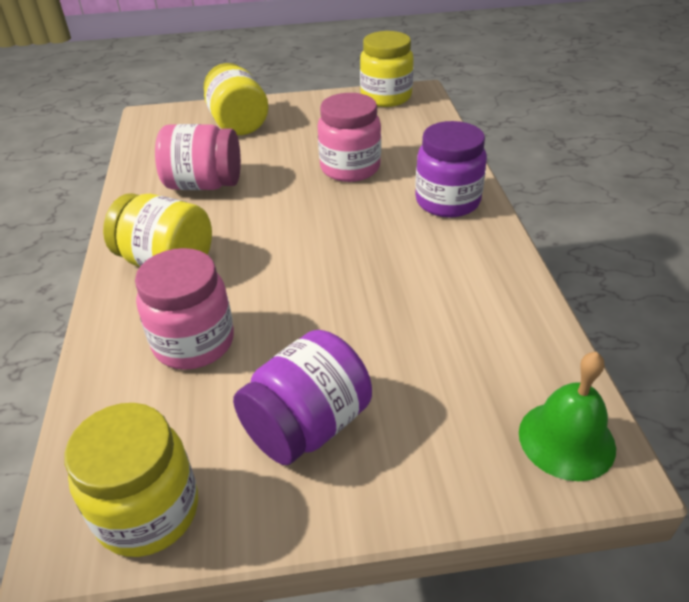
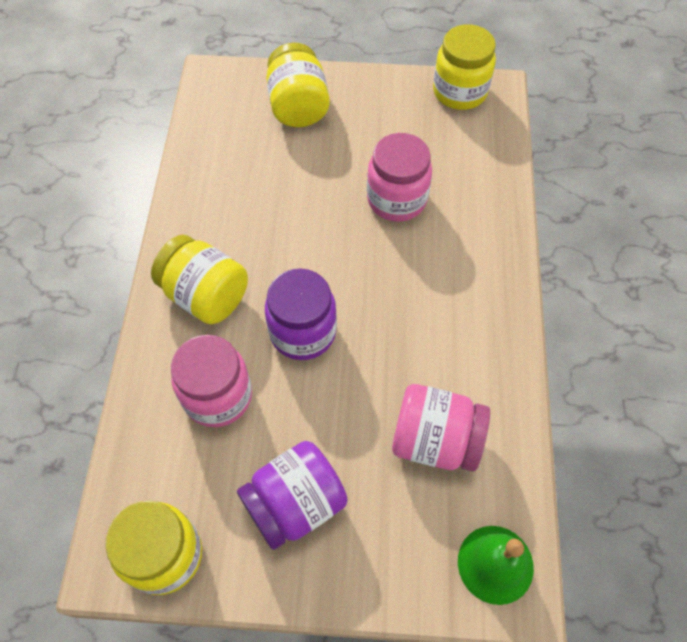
camera: 10 degrees right, 20 degrees up
(204, 184) = (252, 195): pink jar -> pink jar (435, 440)
(447, 201) = (479, 267): purple jar -> purple jar (303, 332)

